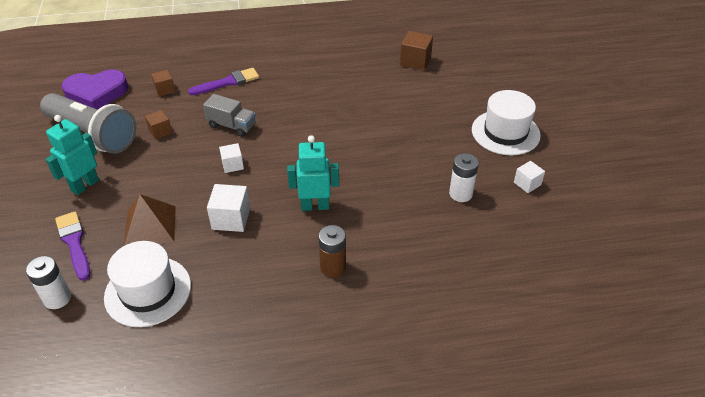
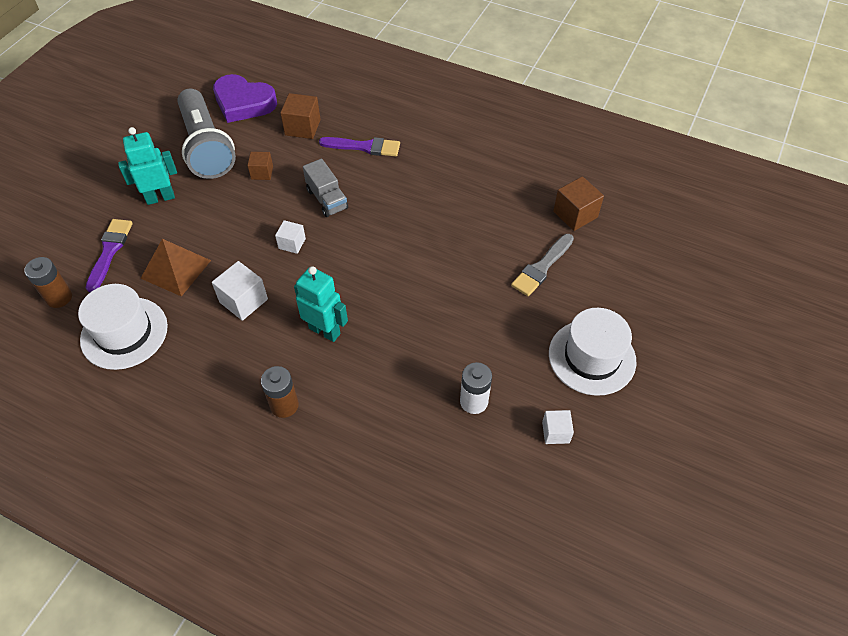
camera: 35 degrees right, 10 degrees up
(57, 298) = (59, 297): white battery -> brown battery
(165, 90) = (302, 127): brown cube -> brown cube, size x1.57
(425, 99) = (542, 267): none -> grey brush

